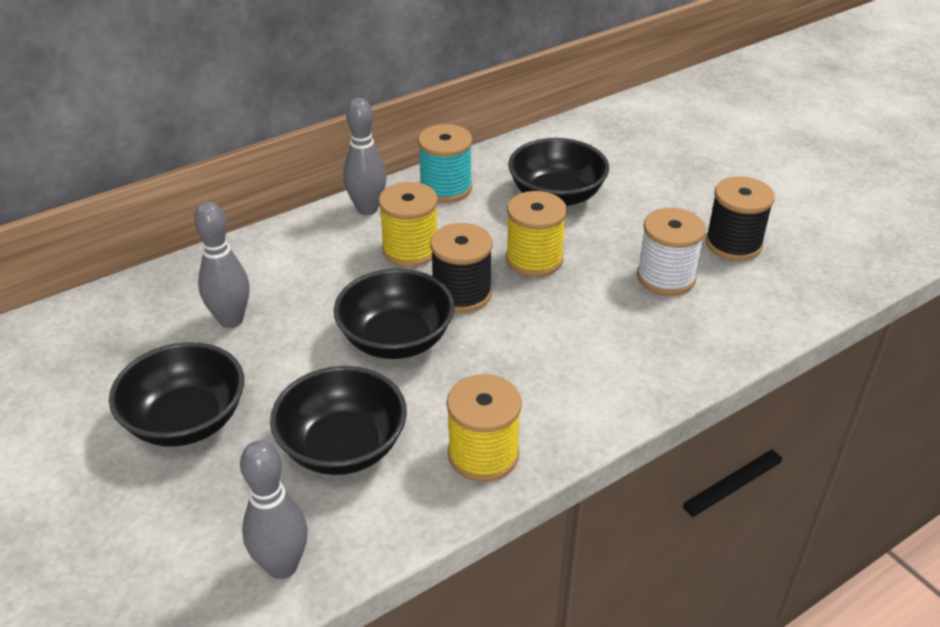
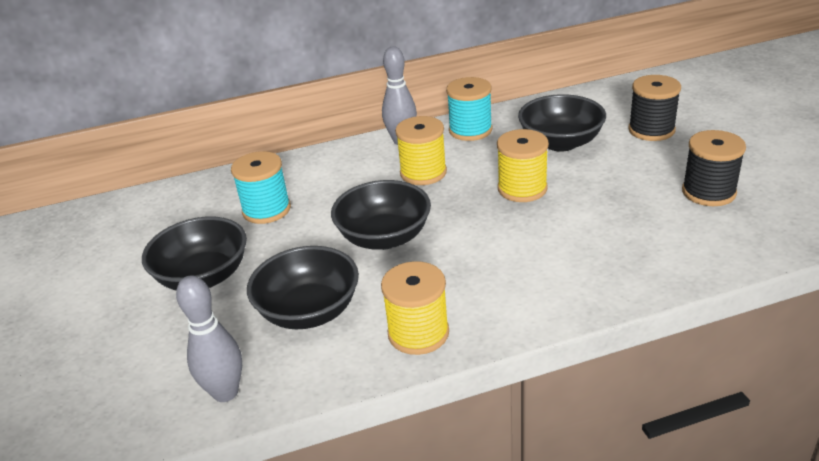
camera: 20 degrees right, 5 degrees down
(231, 320) = (266, 210): grey bowling pin -> turquoise spool
(461, 294) = (451, 209): black spool -> black spool (651, 130)
(666, 277) = (634, 213): white spool -> none

